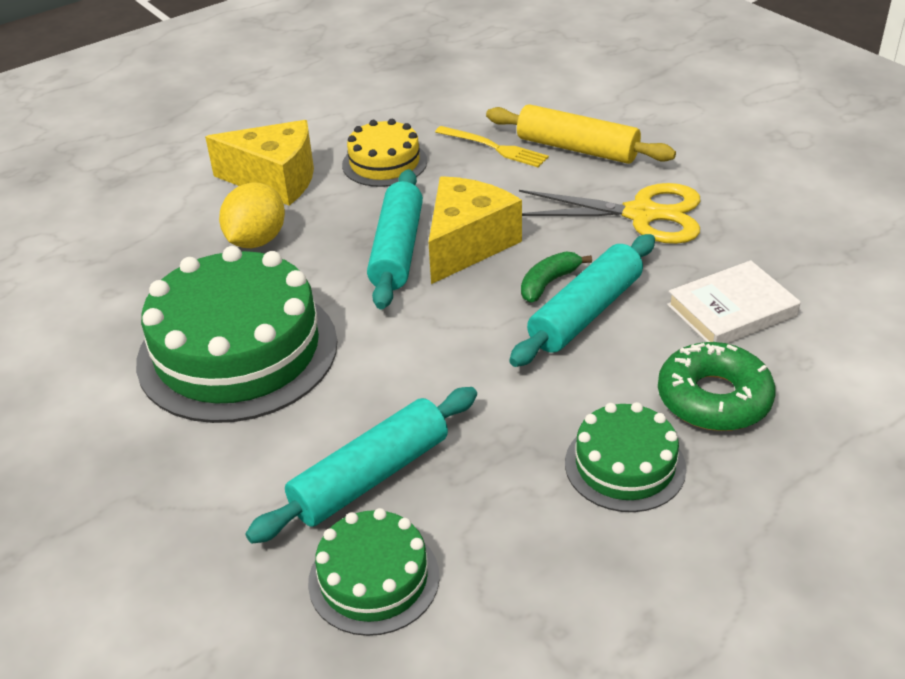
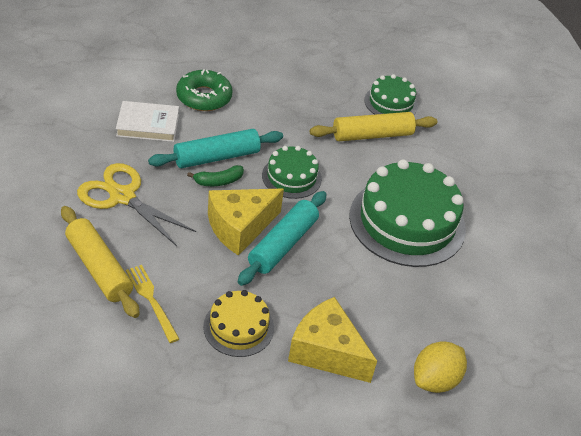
camera: 160 degrees left, 5 degrees up
(256, 240) = (365, 297): yellow lemon -> yellow lemon (435, 380)
(370, 477) = (372, 135): turquoise rolling pin -> yellow rolling pin
(625, 465) = (266, 93): green cake -> green cake (291, 177)

